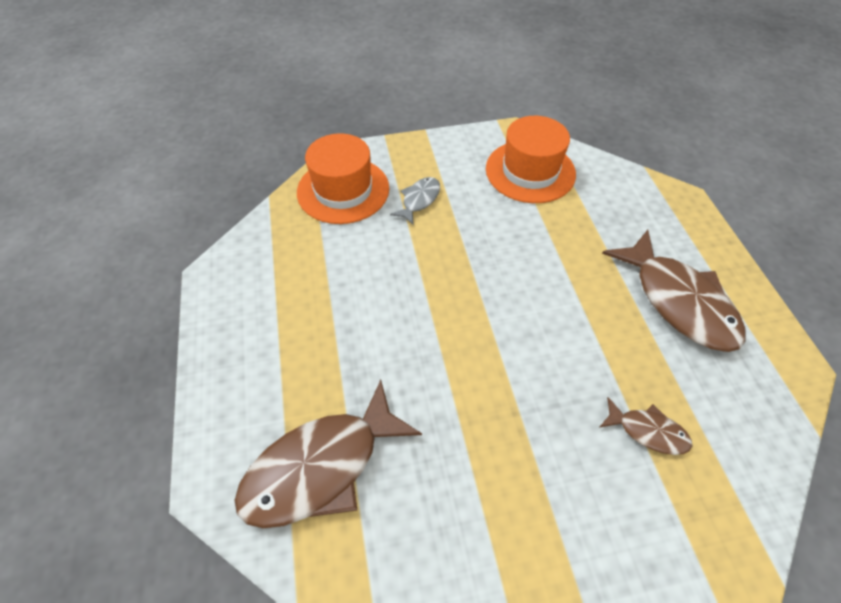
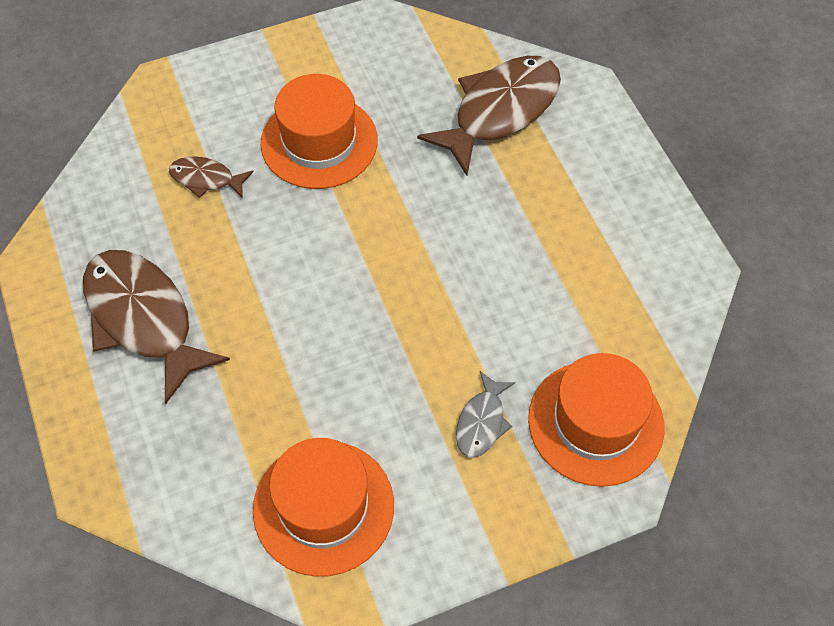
camera: 170 degrees right, 5 degrees up
(528, 459) = (319, 142): none -> orange hat

